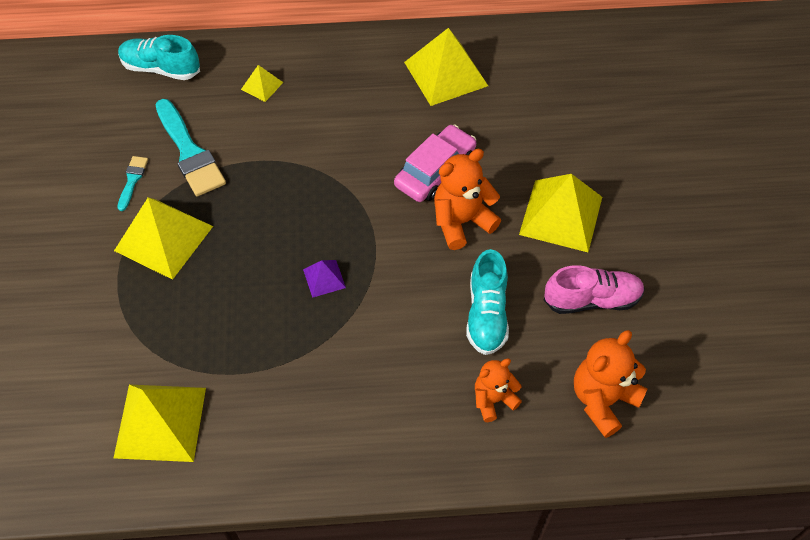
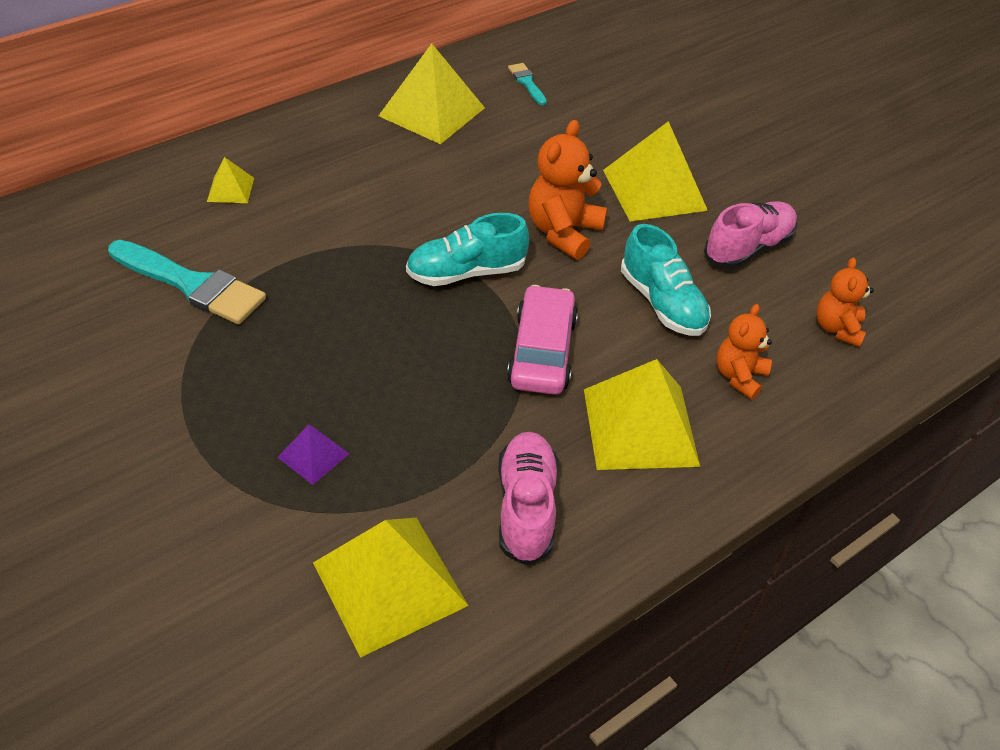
camera: 35 degrees left, 10 degrees down
(132, 180) = (137, 341): turquoise brush -> turquoise brush (527, 83)
(161, 68) = (84, 215): turquoise shoe -> turquoise shoe (466, 272)
(163, 238) = (229, 384): yellow pyramid -> yellow pyramid (640, 426)
(275, 417) = (526, 507): none -> pink shoe
(324, 278) = (462, 343): purple pyramid -> purple pyramid (313, 455)
(435, 171) = (496, 198): pink car -> pink car (542, 351)
(602, 400) = (837, 328): orange teddy bear -> orange teddy bear, size x0.64

